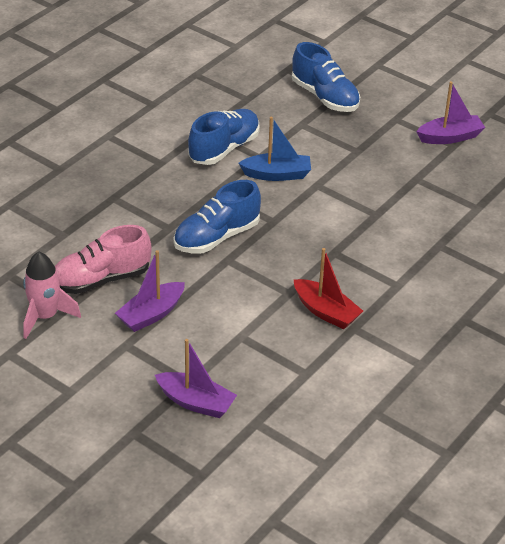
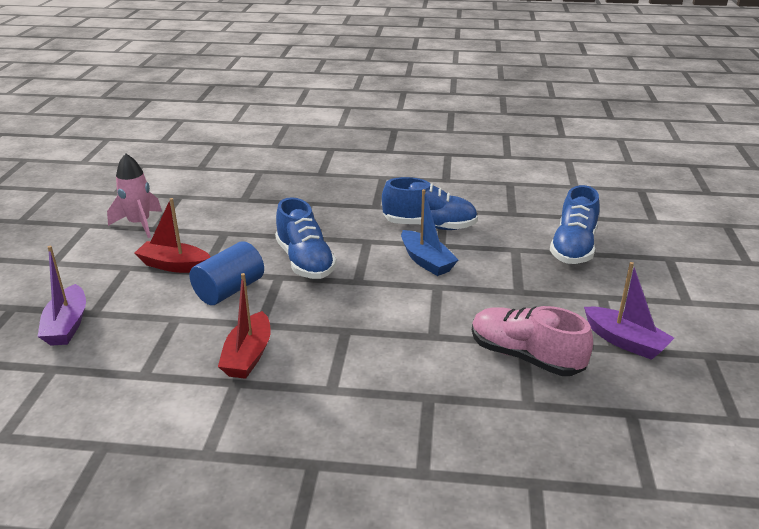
camera: 60 degrees right, 10 degrees down
(101, 279) = (202, 230): pink shoe -> pink shoe (525, 356)
(151, 314) = (174, 265): purple boat -> red boat
(216, 237) = (305, 261): blue shoe -> blue shoe turned 135 degrees counterclockwise
(224, 293) = (229, 290): none -> blue cylinder

